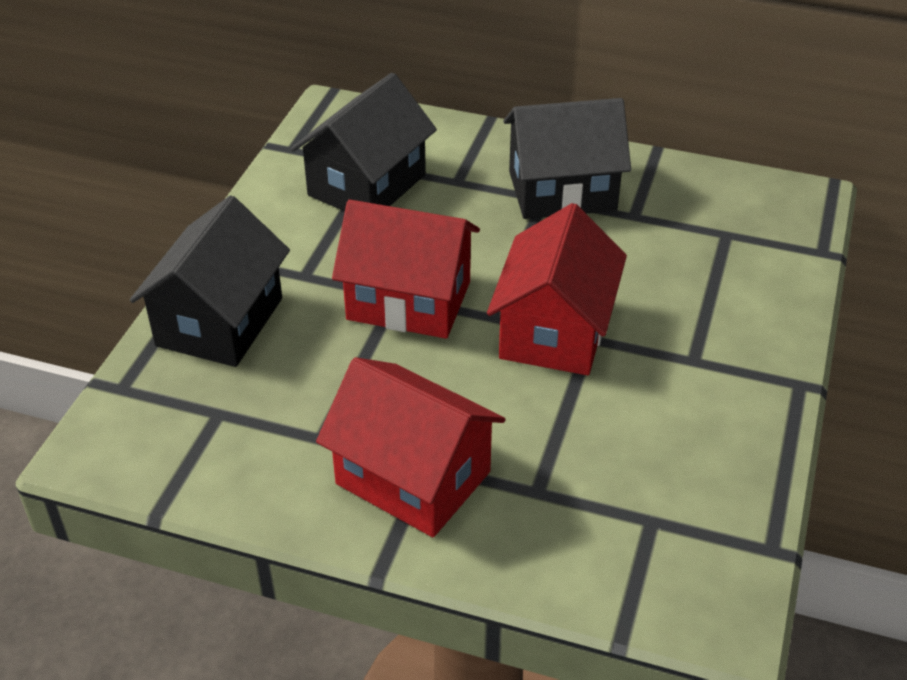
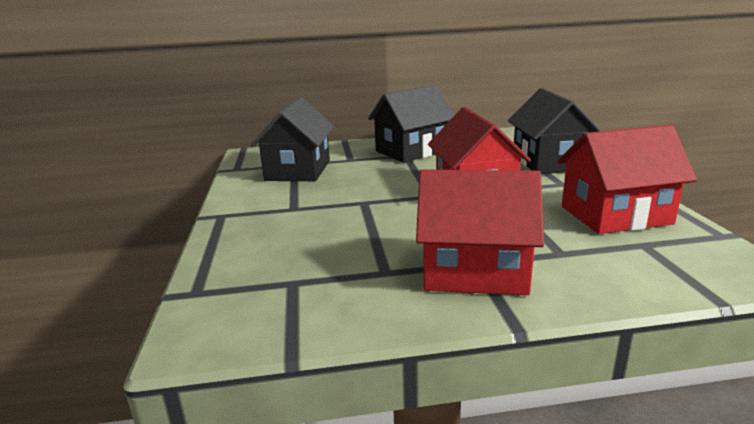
camera: 25 degrees left, 20 degrees down
(219, 322) = (251, 240): black house -> black house (548, 162)
(409, 300) = (374, 201): red house -> red house (615, 215)

